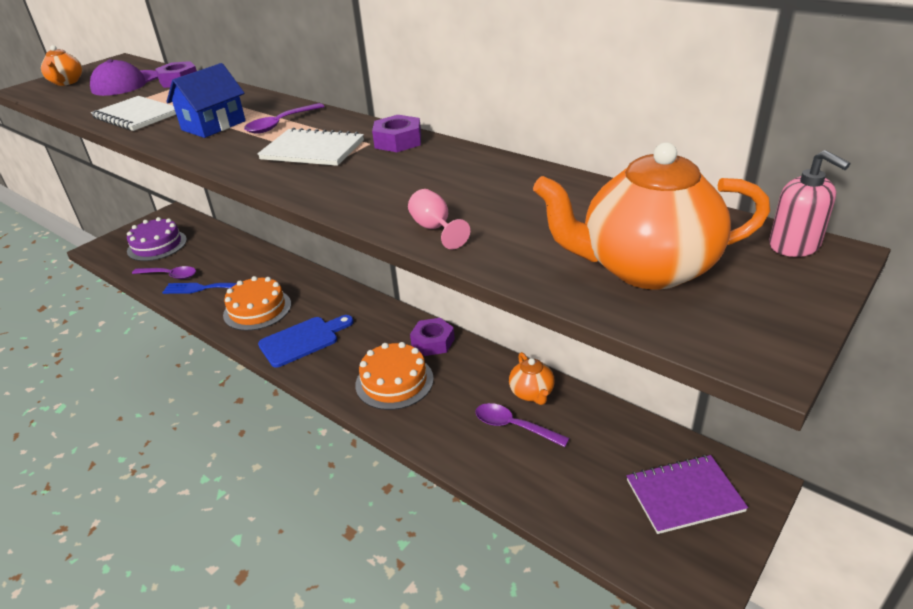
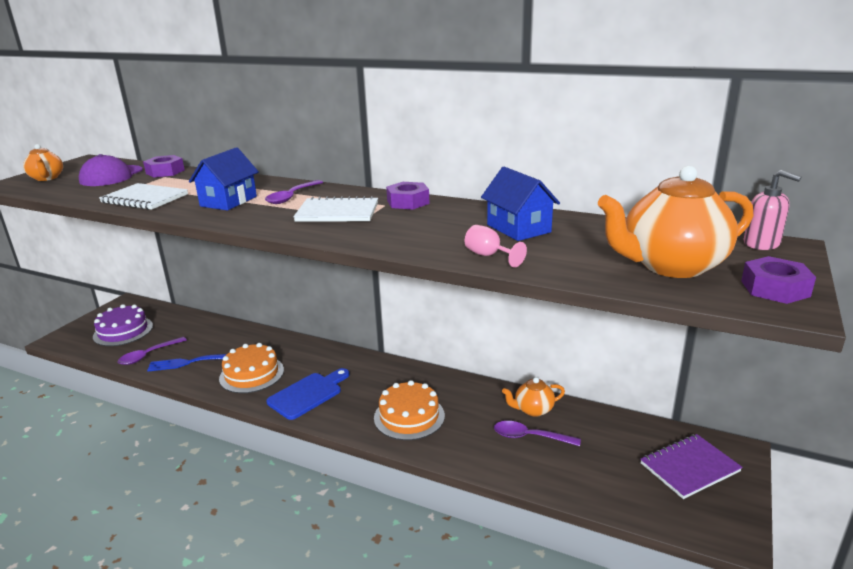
camera: 15 degrees left, 10 degrees down
(170, 275) = (148, 355): purple spoon -> purple spoon turned 135 degrees clockwise
(433, 342) = (429, 381): purple nut -> purple nut (775, 288)
(497, 191) = (518, 228): none -> blue house
(532, 393) = (533, 410): orange teapot -> orange teapot turned 105 degrees clockwise

